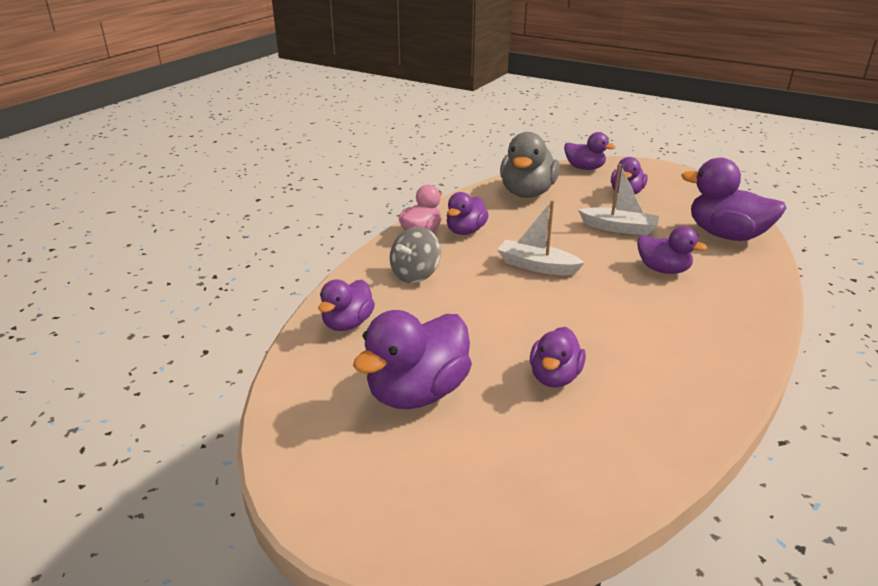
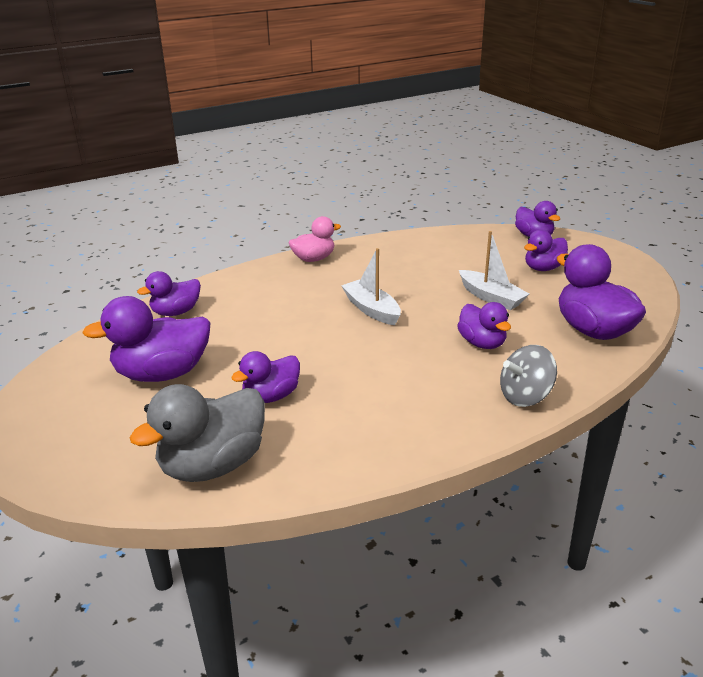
camera: 30 degrees right, 0 degrees up
(415, 274) = (267, 290): grey spinning top -> grey spinning top (525, 396)
(465, 231) = (350, 266): purple duck -> none
(527, 193) = (447, 247): grey duck -> grey duck (212, 465)

